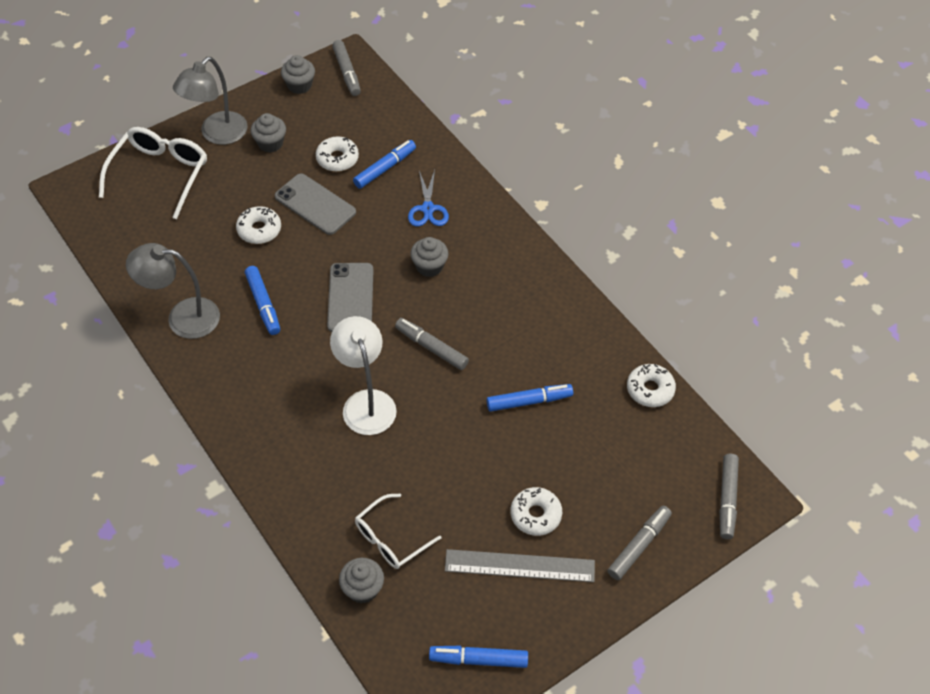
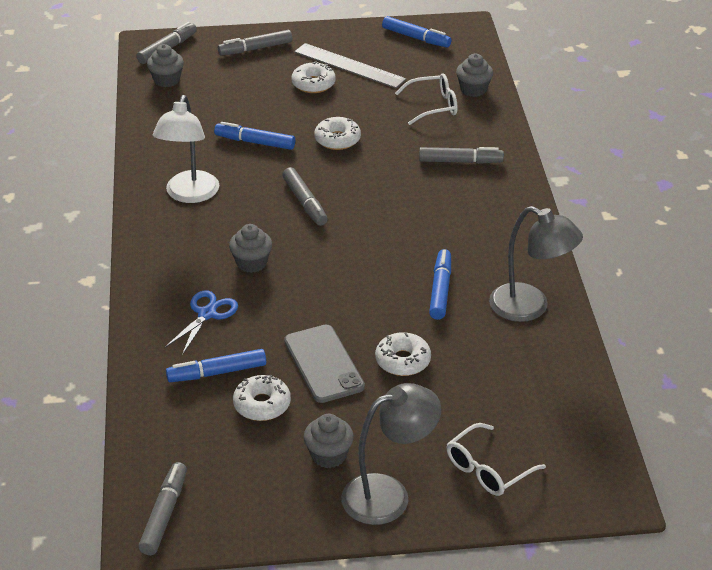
camera: 150 degrees left, 15 degrees down
(159, 175) = (488, 469): white glasses -> white glasses, size x0.64
(299, 85) = (239, 521): grey cupcake -> grey cupcake (167, 80)
(320, 464) = (460, 161): none -> grey marker
(350, 298) = (350, 265): grey phone -> none
(366, 402) = (393, 186): white lamp -> white lamp (189, 195)
(650, 389) = (151, 117): white donut -> white donut (337, 139)

